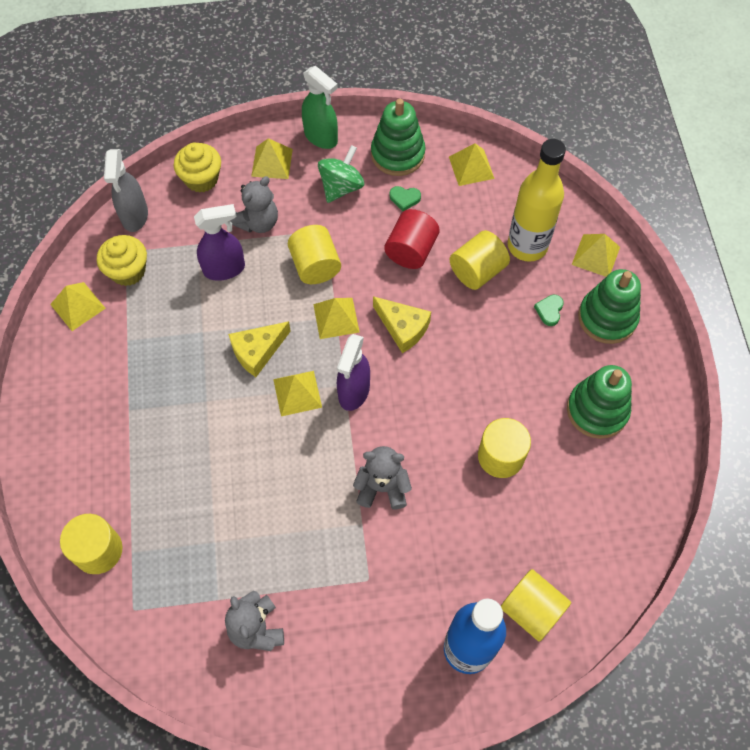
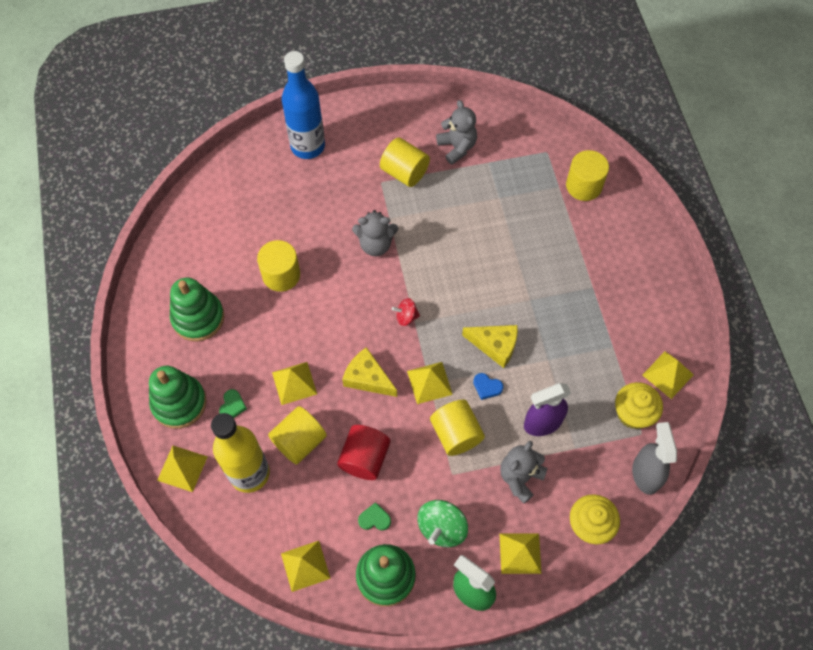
camera: 175 degrees right, 0 degrees up
(257, 351) = (495, 345): yellow cheese -> yellow cheese turned 60 degrees clockwise
(275, 308) = (487, 387): none -> blue heart
(297, 393) = (454, 312): yellow pyramid -> yellow pyramid (294, 383)
(354, 392) = (406, 317): purple spray bottle -> red spinning top
(531, 610) = (262, 172): yellow cylinder -> yellow cylinder (404, 172)

